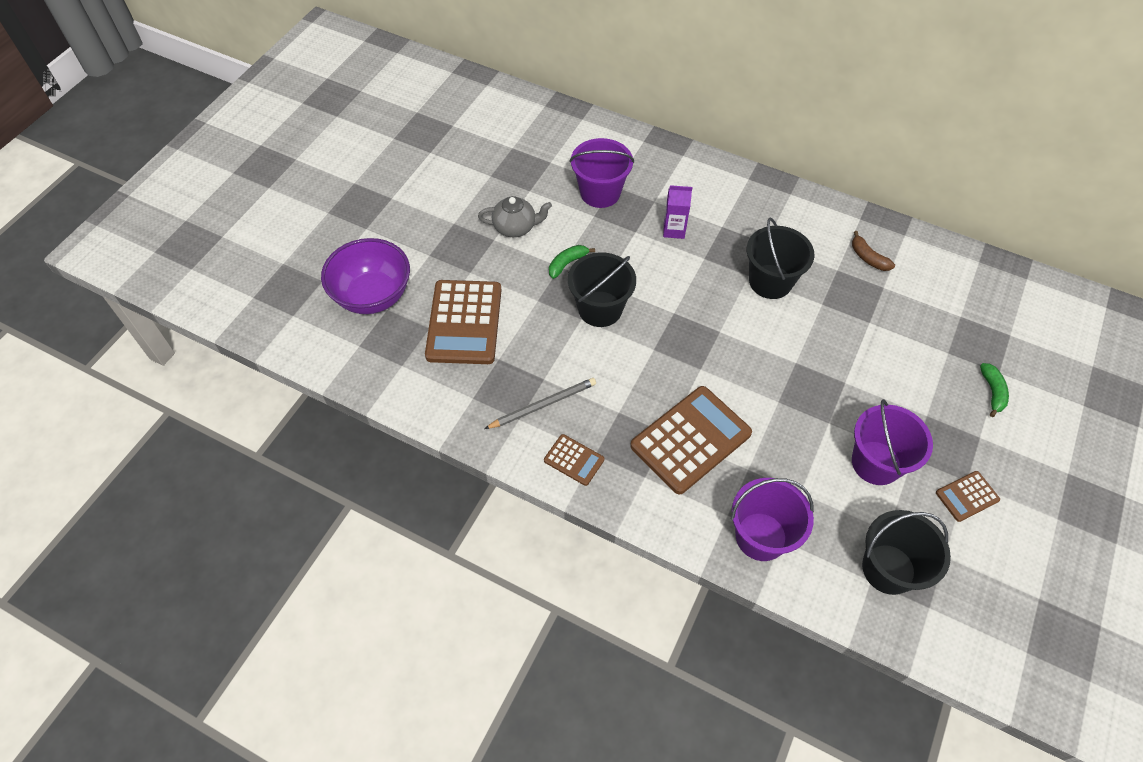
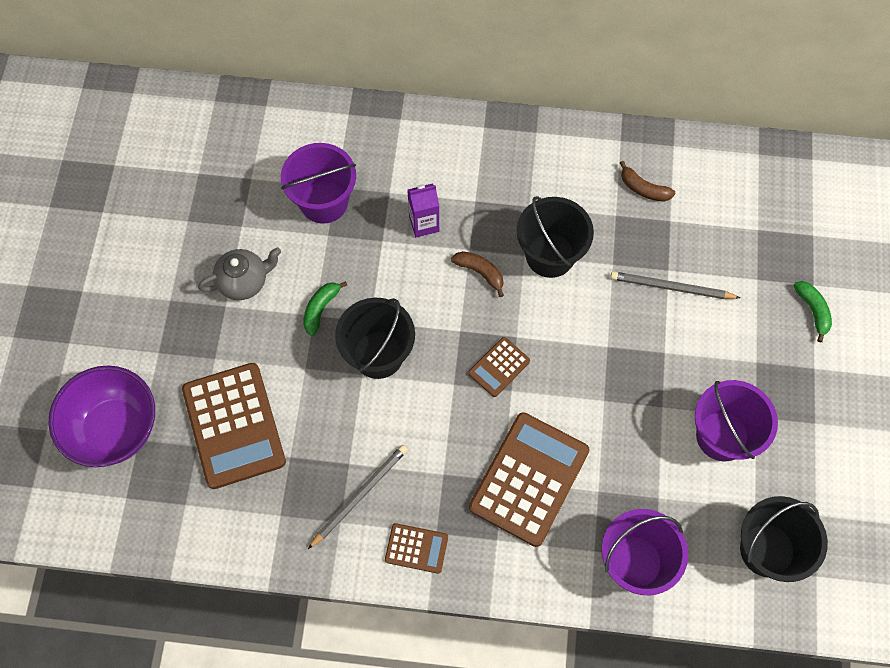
camera: 20 degrees left, 10 degrees up
(707, 277) = (480, 272): none -> brown banana
(867, 336) = (671, 287): none -> grey pencil
(967, 496) = (819, 441): brown calculator -> brown calculator (499, 367)

